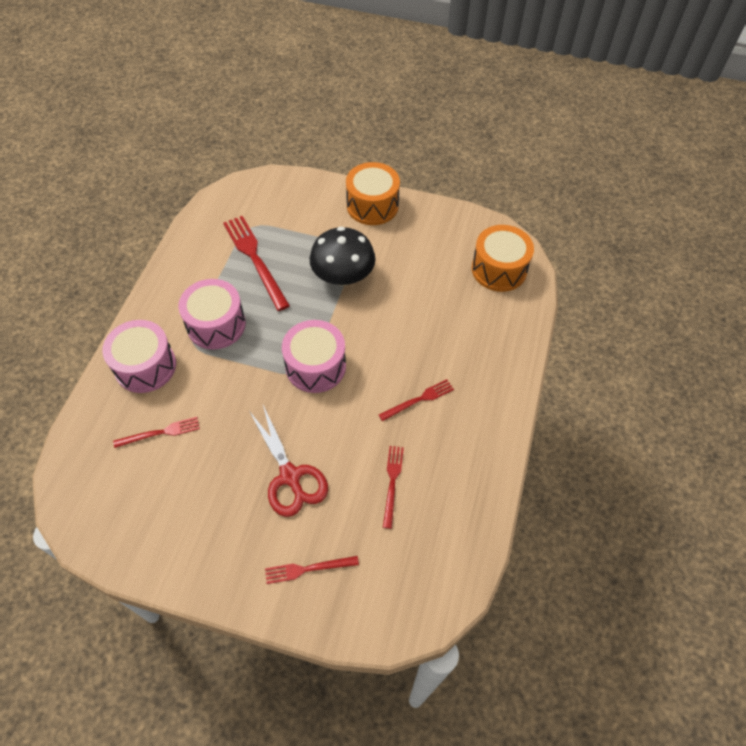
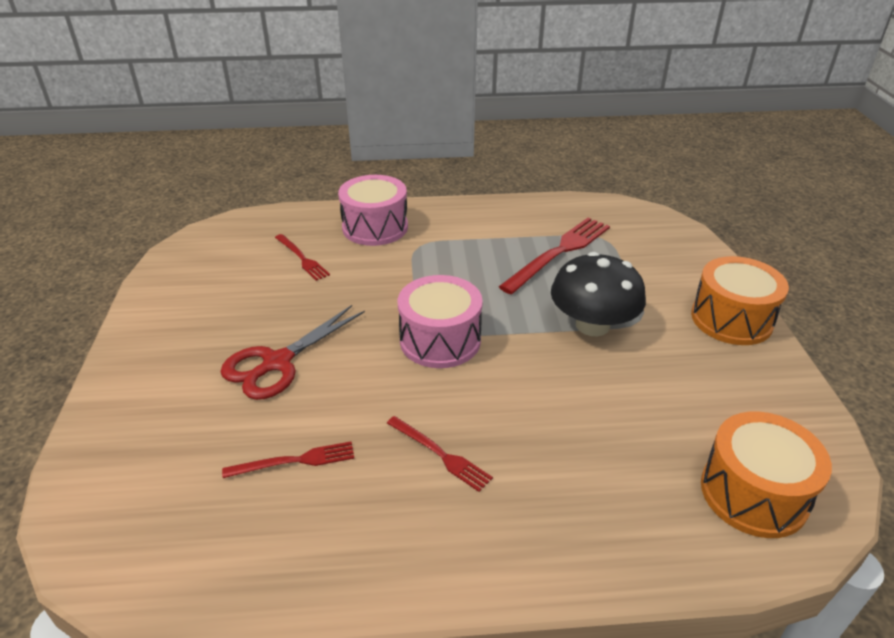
camera: 70 degrees right, 20 degrees down
(216, 324) = (452, 253): pink drum -> none
(308, 569) = (155, 413): red fork -> none

